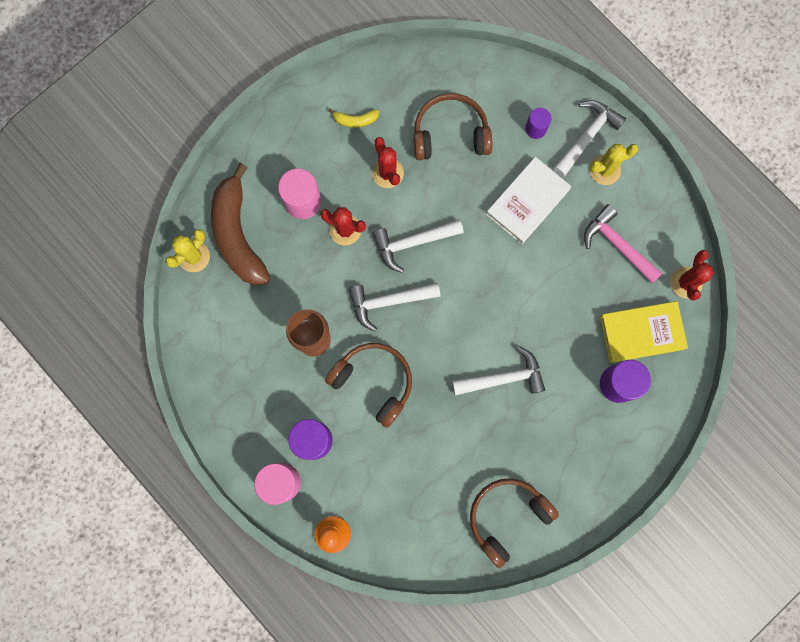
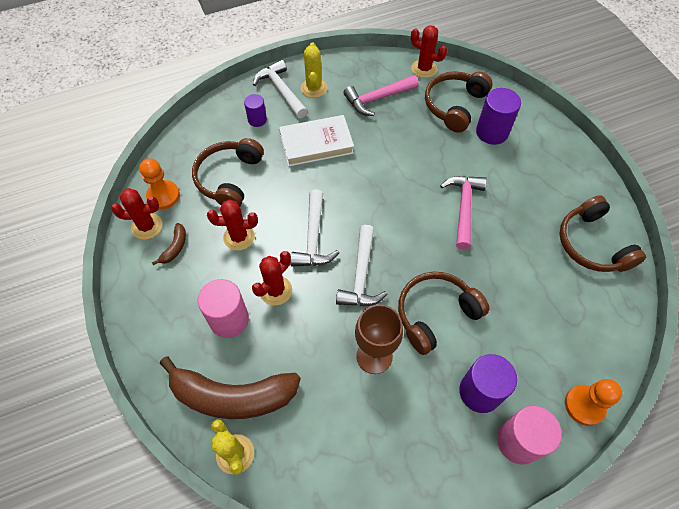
camera: 70 degrees left, 20 degrees down
(355, 120) = (175, 247): yellow banana -> brown banana
(367, 83) = (147, 226): none -> red cactus
(406, 81) = (163, 196): none -> orange pawn
(503, 378) = (463, 207): white hammer -> pink hammer
(527, 202) = (316, 144): white book -> white book turned 75 degrees counterclockwise
(641, 332) = (454, 105): yellow book -> brown headphones

